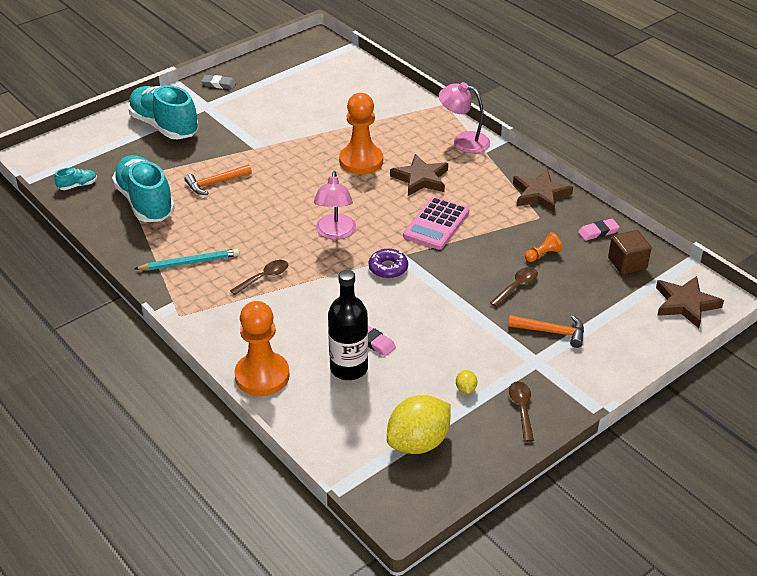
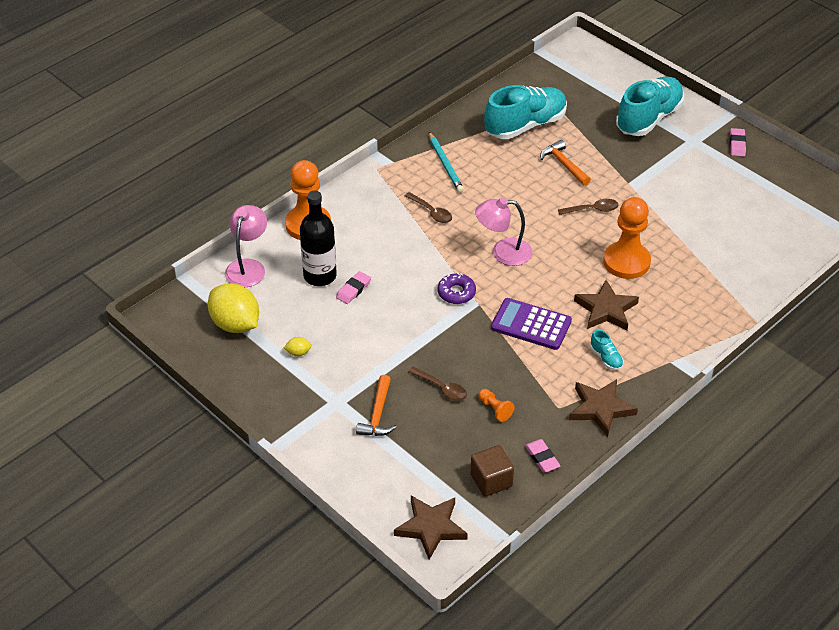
camera: 85 degrees right, 5 degrees up
(78, 185) = (541, 82): turquoise shoe -> turquoise shoe (606, 358)
(219, 84) = (737, 144): grey eraser -> pink eraser
(436, 224) = (531, 325): pink calculator -> purple calculator
(463, 141) = (686, 342): pink lamp -> pink lamp (248, 267)
(521, 409) = (275, 391): brown spoon -> brown spoon (592, 210)

